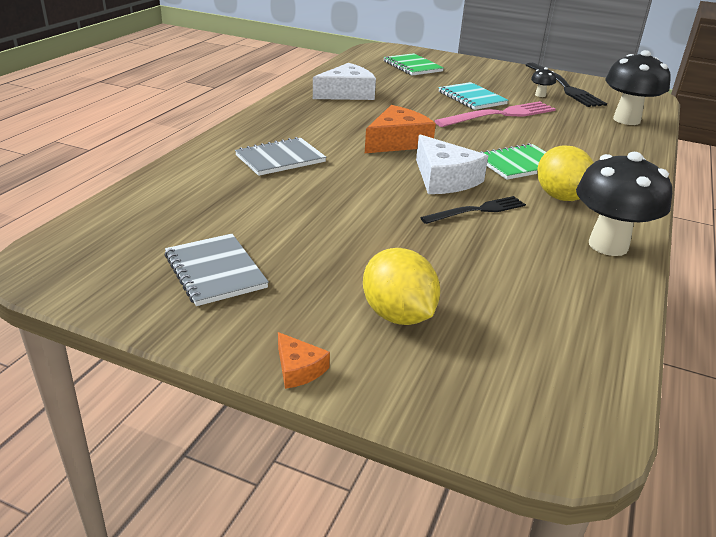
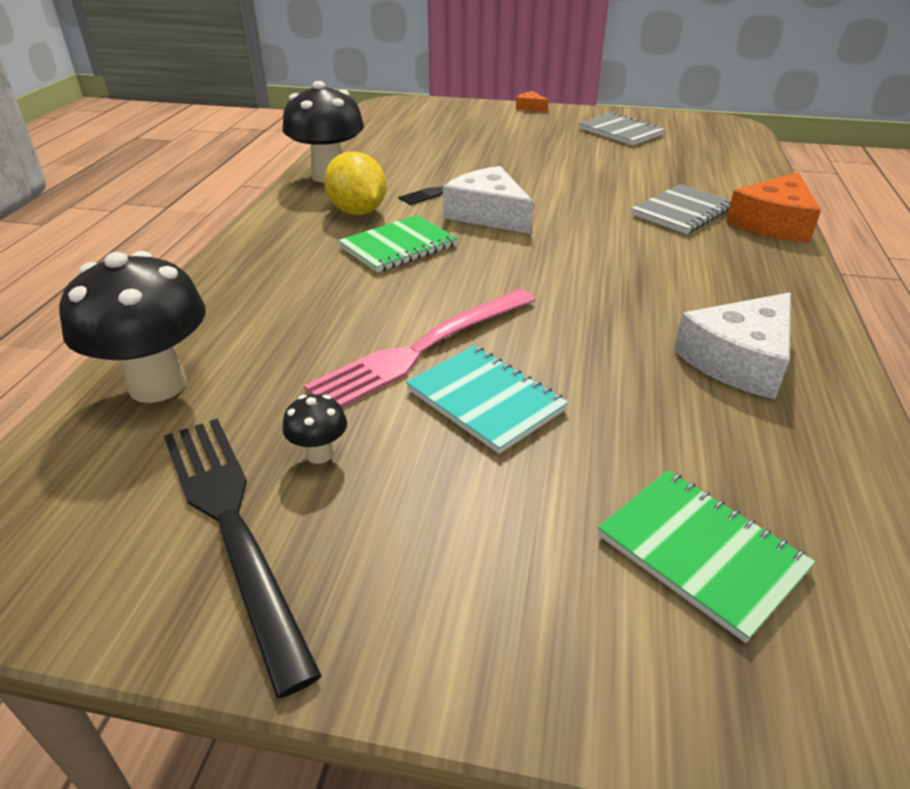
camera: 170 degrees right, 5 degrees up
(397, 142) = (569, 256): orange cheese -> orange cheese (773, 223)
(398, 315) = (489, 127): yellow lemon -> none

